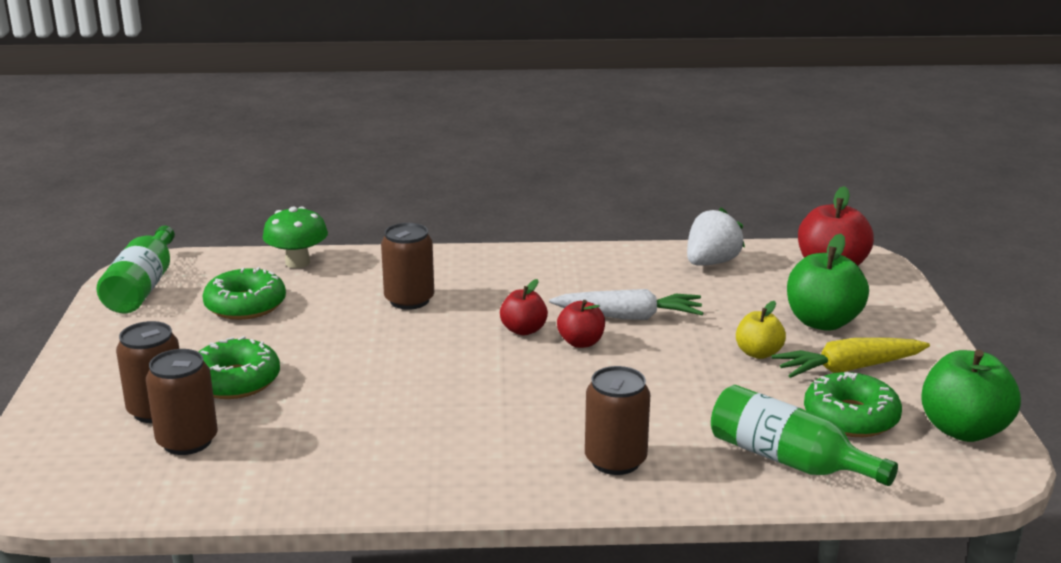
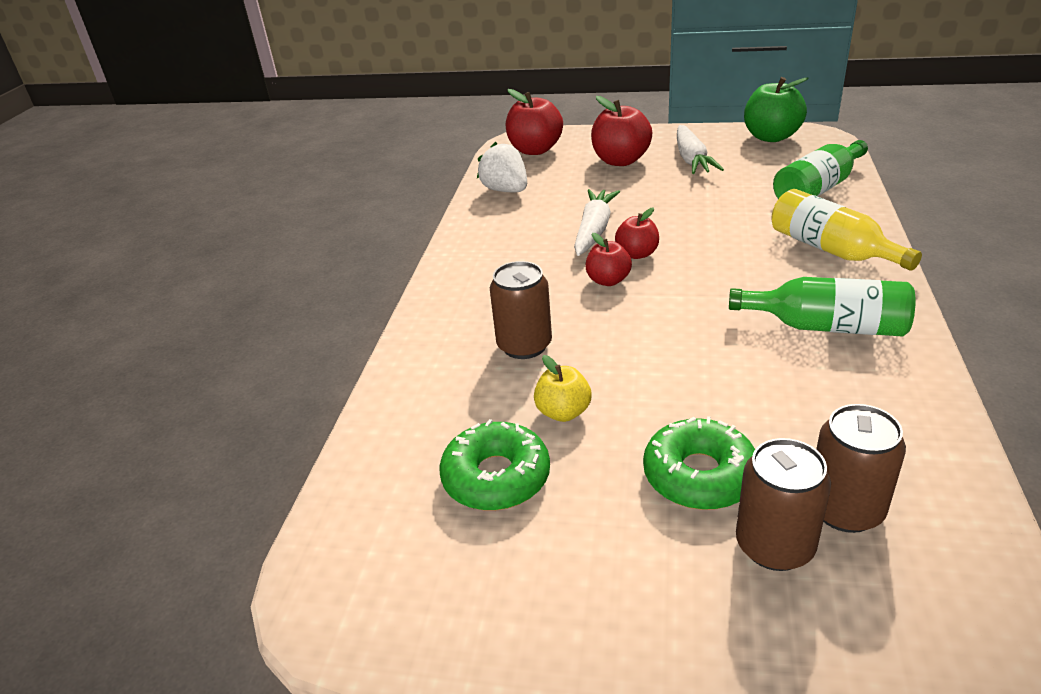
camera: 75 degrees left, 10 degrees up
(143, 287) = (396, 600): green bottle -> green bottle (827, 327)
(297, 263) = (387, 433): green mushroom -> none
(615, 460) = (831, 249): brown can -> yellow bottle
(758, 353) = (665, 186): yellow apple -> yellow apple (563, 412)
(822, 322) = (620, 161): green apple -> red apple
(849, 369) = (691, 159): yellow carrot -> white carrot
(850, 417) = (758, 165): green donut -> none

